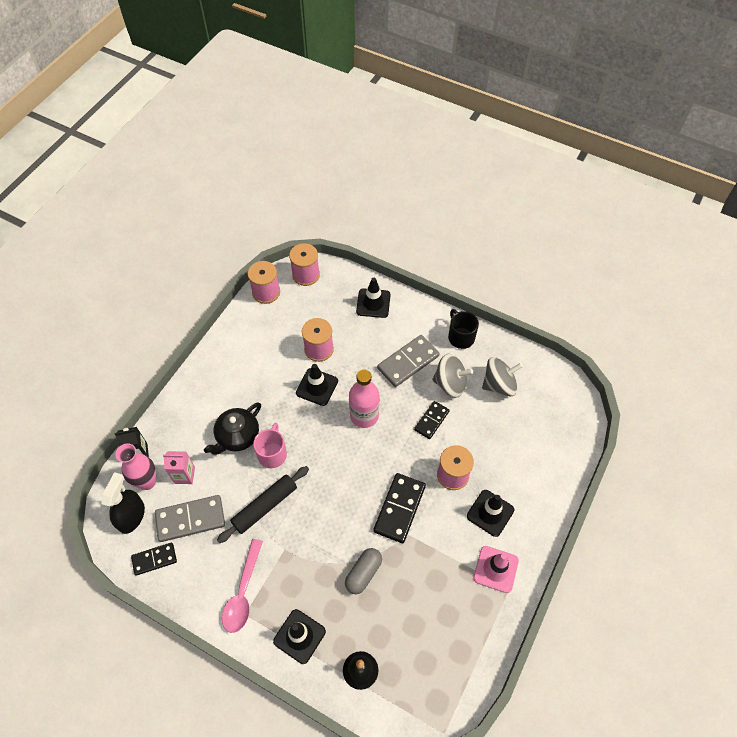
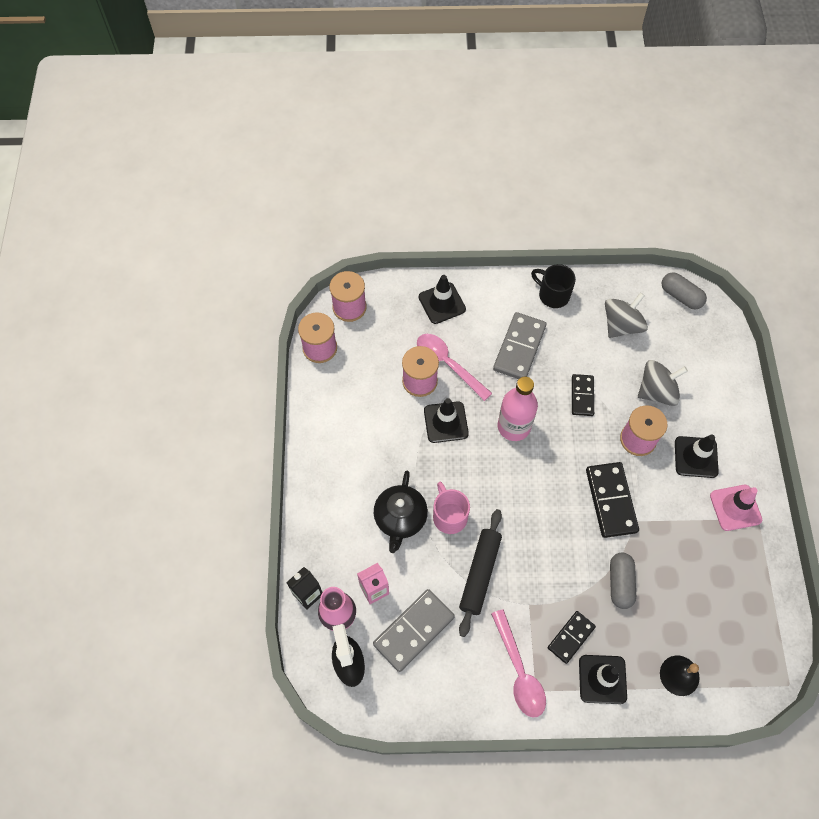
camera: 30 degrees left, 5 degrees up
(154, 559) = (406, 692): black domino -> black domino (571, 637)
(347, 347) = (448, 364): none -> pink spoon
(450, 383) = (575, 348): grey spinning top -> grey spinning top (656, 391)
(562, 386) = (680, 296): none -> grey capsule

